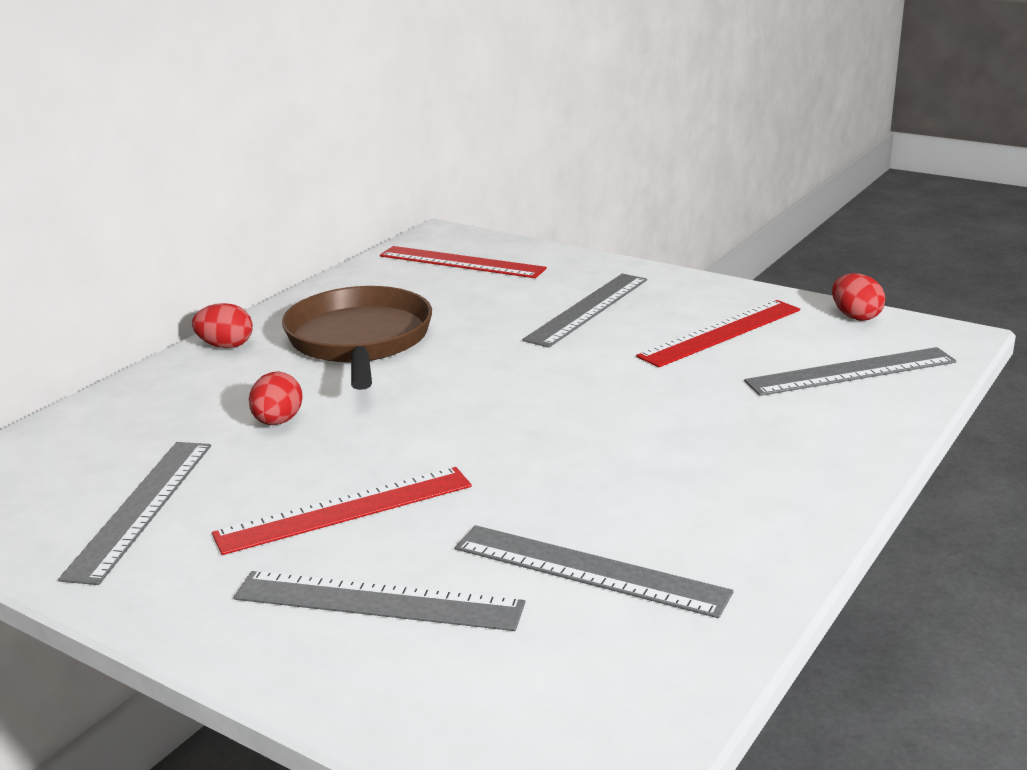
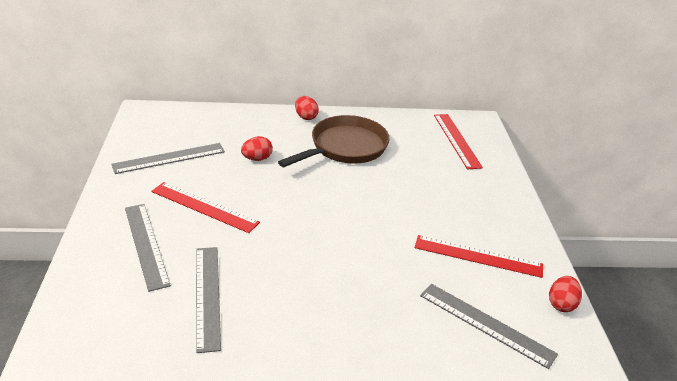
camera: 50 degrees right, 10 degrees up
(587, 309) = (452, 199): grey ruler -> none

